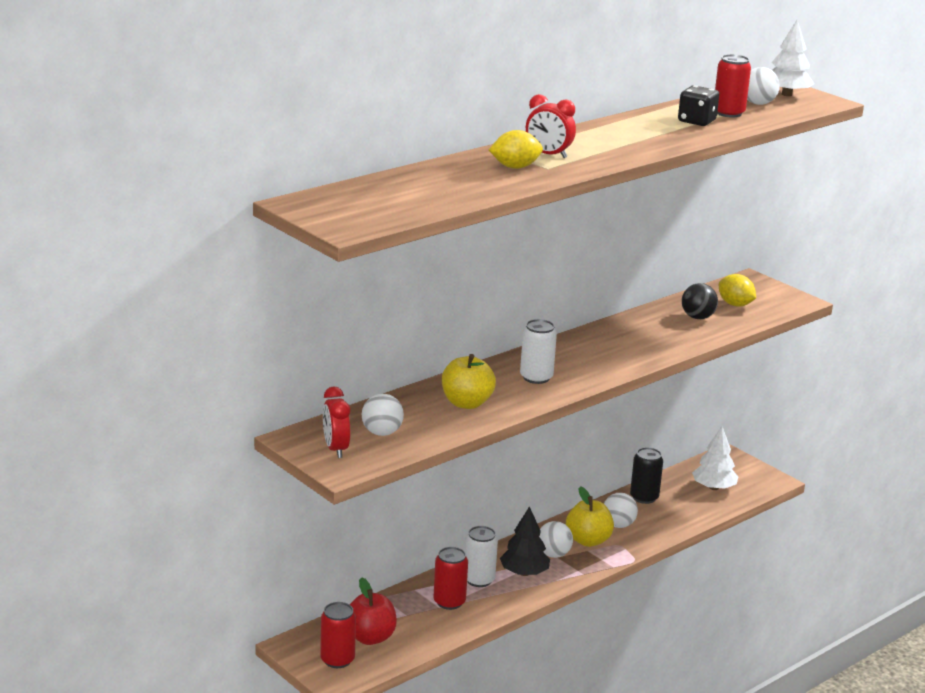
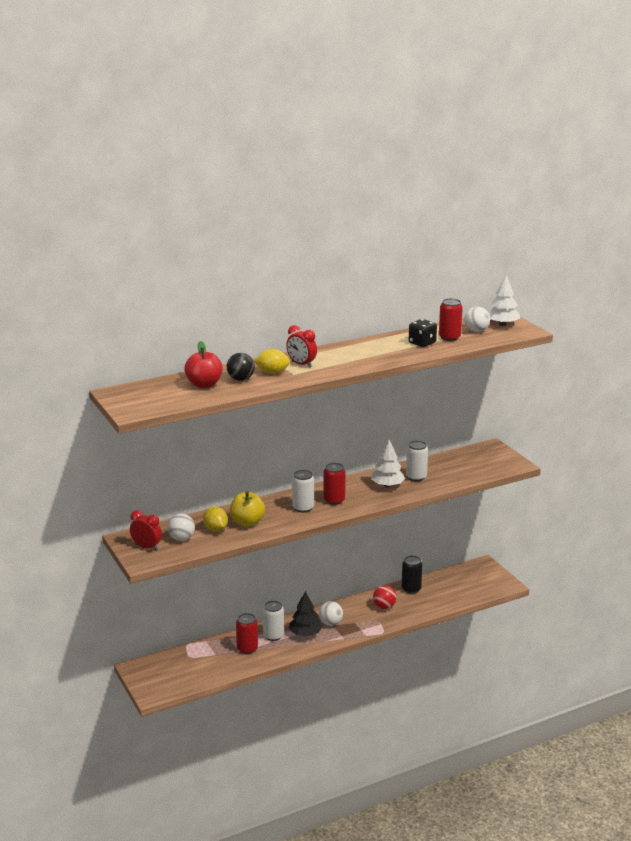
camera: 15 degrees right, 0 degrees up
(335, 449) = (146, 547): red clock -> red clock turned 120 degrees clockwise
(337, 660) = (158, 680): red can -> red can (334, 500)
(370, 637) = (186, 667): red apple -> red apple (204, 384)
(588, 540) = (358, 616): yellow apple -> none
(618, 525) = (384, 607): white ball -> red ball
(671, 326) = (416, 477): none -> white can
(697, 317) = (438, 472): black ball -> black ball (241, 379)
(713, 487) = (462, 586): white tree -> white tree (387, 485)
(735, 304) = (470, 464): yellow lemon -> yellow lemon (216, 529)

